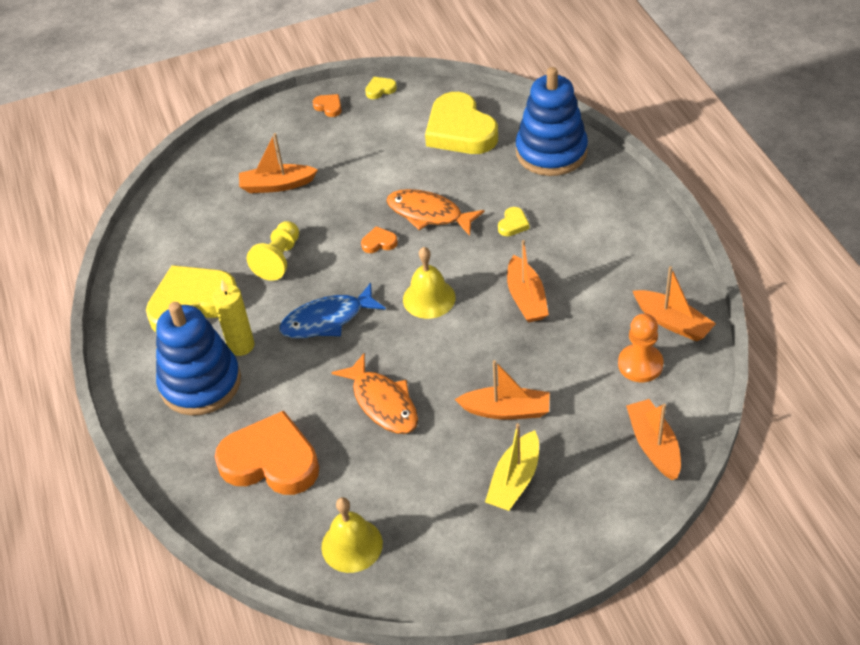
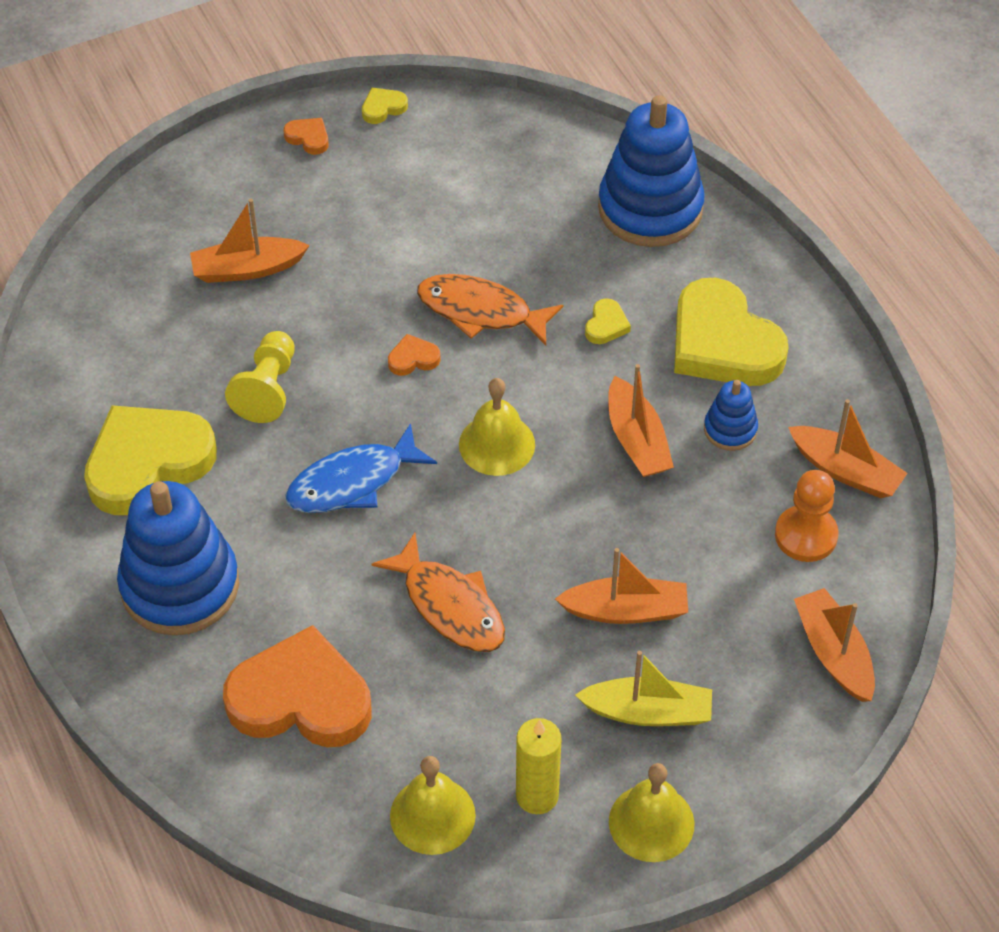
camera: 10 degrees left, 5 degrees up
(241, 345) = (231, 526): yellow candle -> yellow candle (537, 796)
(460, 130) = (512, 175): yellow heart -> yellow heart (723, 343)
(509, 558) = (651, 822): none -> yellow bell
(514, 480) = (648, 712): yellow boat -> yellow boat turned 105 degrees counterclockwise
(592, 293) = (730, 429): none -> blue stacking toy

